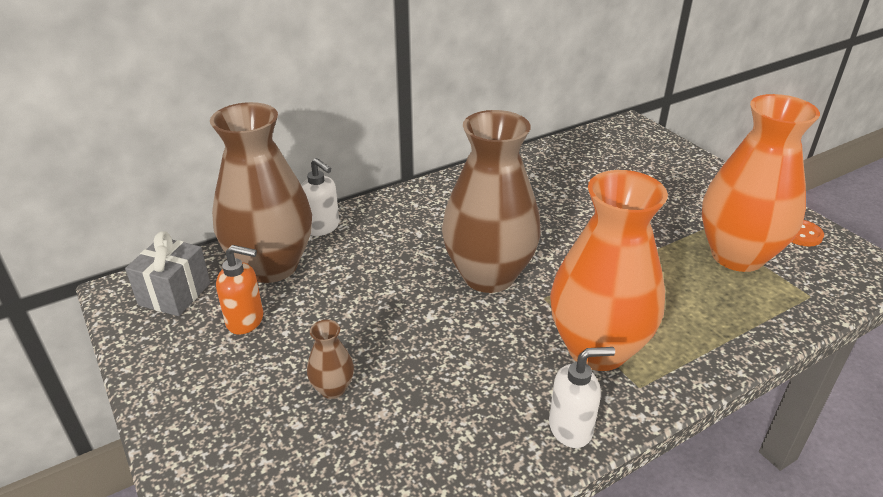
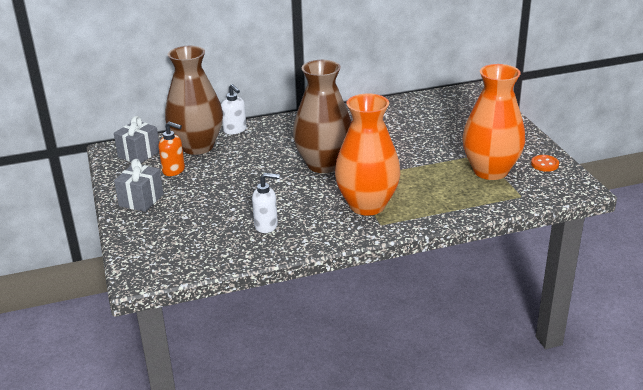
camera: 15 degrees right, 5 degrees down
(203, 397) = (141, 200): none -> grey gift
(333, 389) = (209, 205): brown vase -> none
(571, 428) = (330, 236): white soap dispenser -> white soap dispenser (266, 225)

